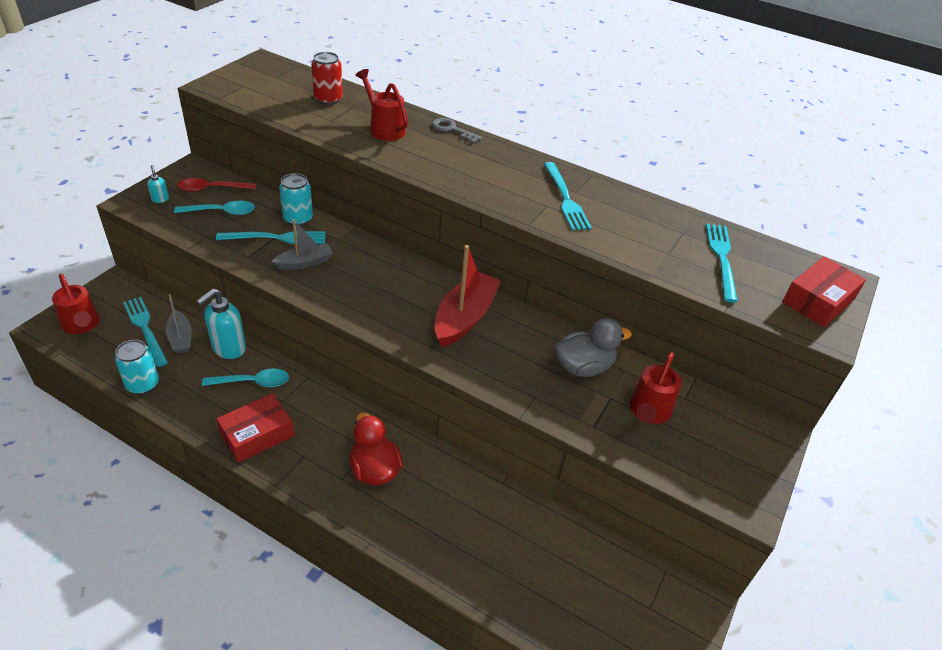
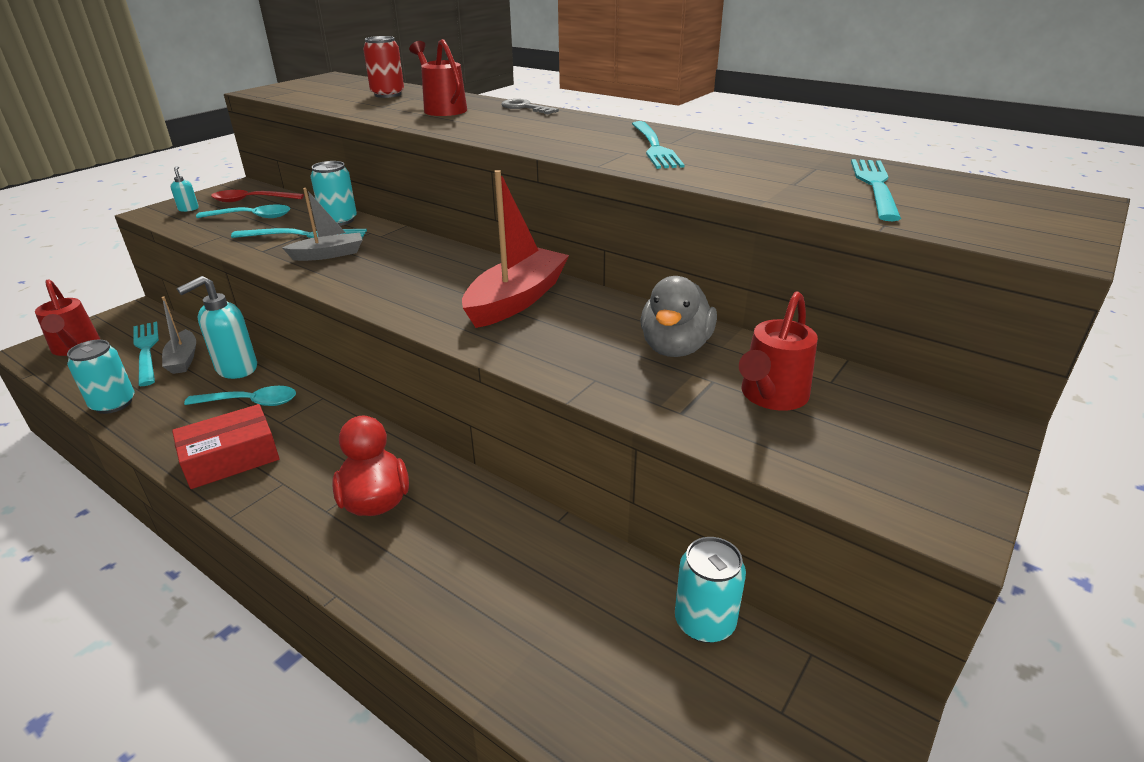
camera: 10 degrees right, 10 degrees down
(583, 367) = (675, 348): grey duck -> grey duck turned 120 degrees clockwise
(603, 553) = (704, 622): none -> turquoise can
(818, 301) = (1034, 219): red box -> none

